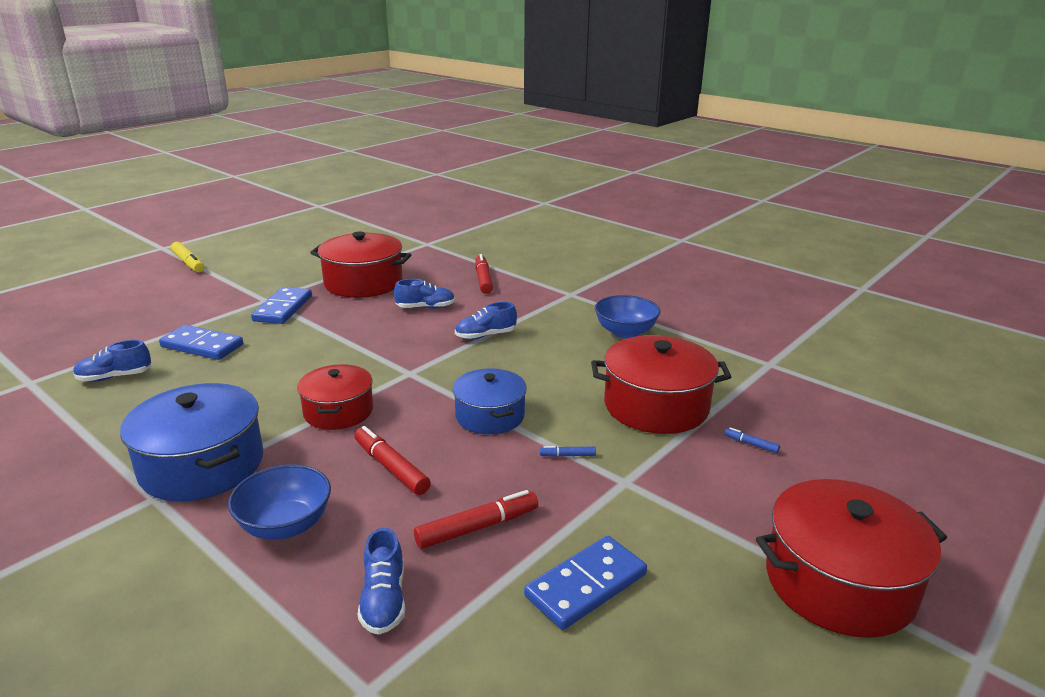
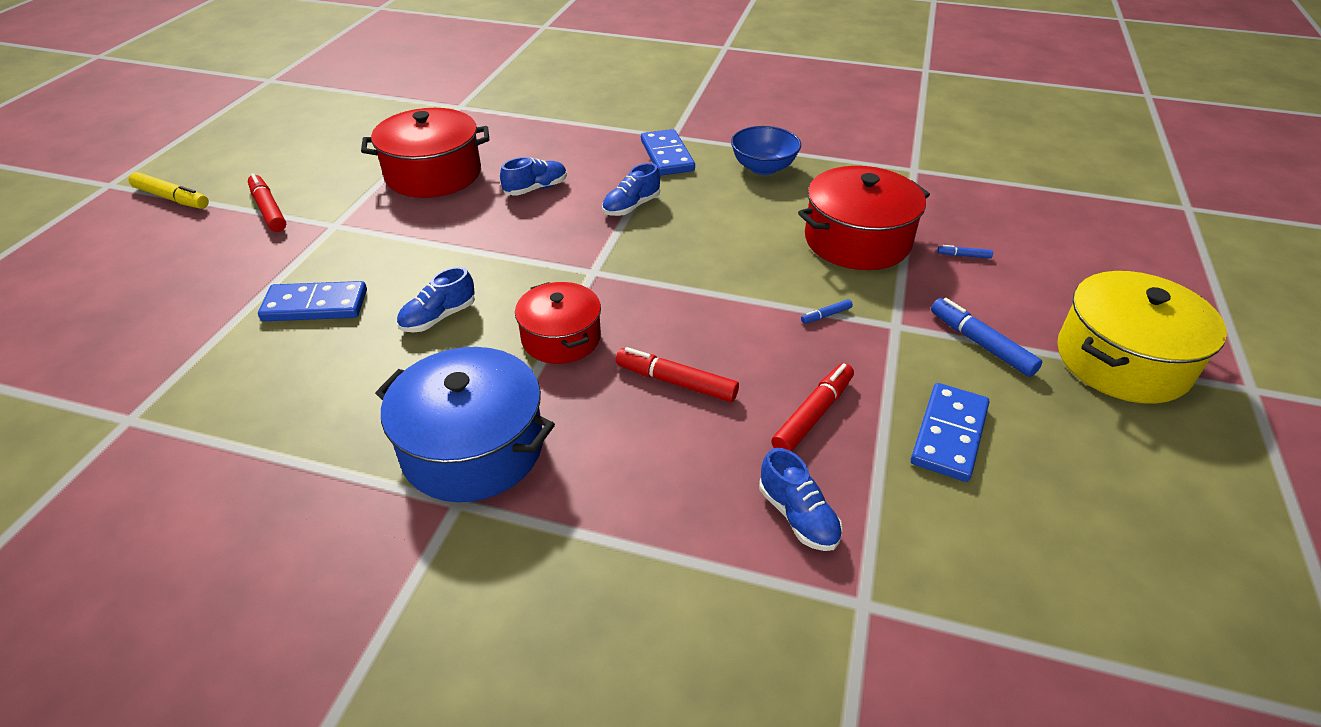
camera: 25 degrees left, 15 degrees up
(114, 377) = (243, 377): blue shoe -> blue shoe (438, 317)
(283, 308) = (368, 231): blue domino -> blue domino (667, 156)
(285, 525) = (631, 480): blue bowl -> none
(483, 280) = (567, 139): red marker -> red marker (268, 210)
(490, 416) = (719, 296): blue pot -> none
(695, 521) = (980, 344): none -> blue marker
(839, 582) = (1122, 360): red pot -> yellow pot

